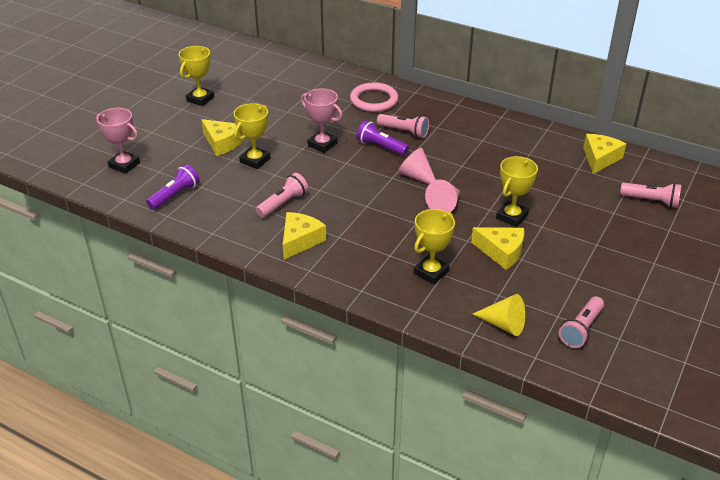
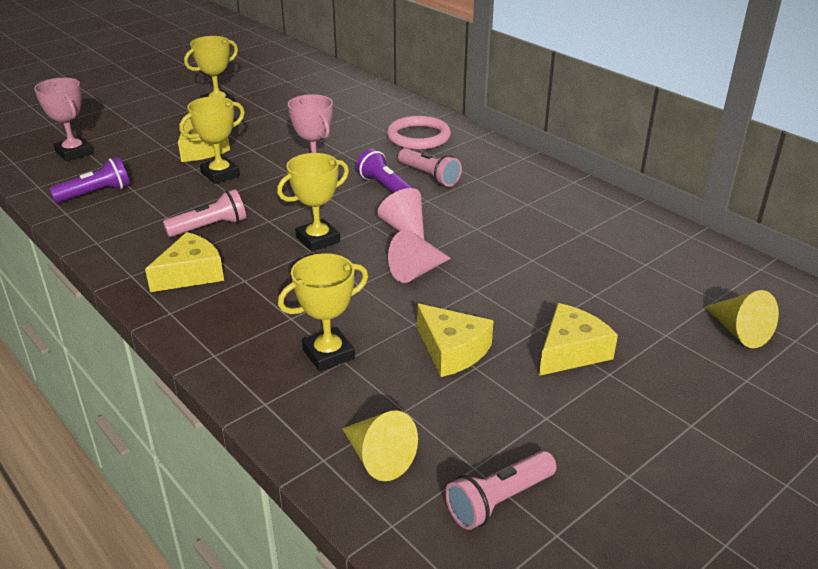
camera: 20 degrees right, 5 degrees down
(512, 216) = (501, 306): yellow trophy -> yellow trophy (318, 240)
(600, 158) = (687, 258): yellow cheese -> yellow cheese (571, 351)
(651, 201) = (738, 331): pink flashlight -> yellow cone

